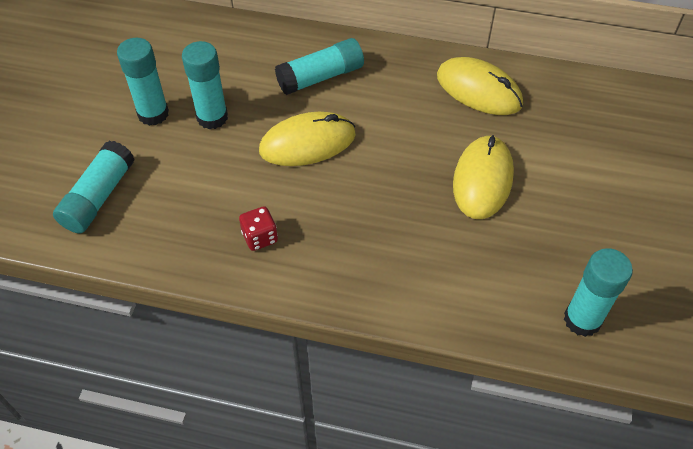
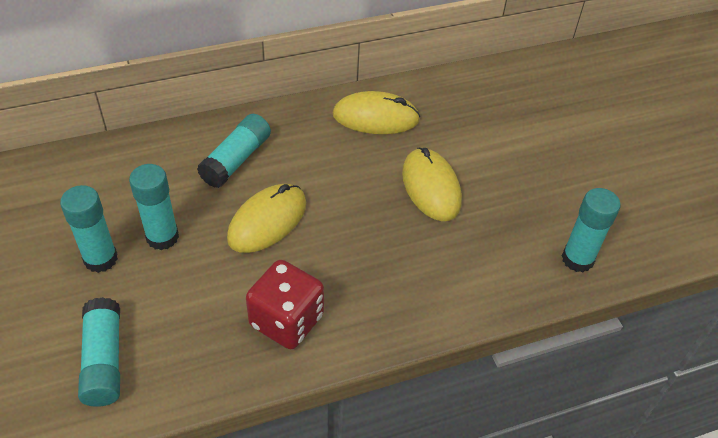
camera: 35 degrees left, 5 degrees down
(260, 237) = (286, 321): red dice -> red dice, size x1.92

